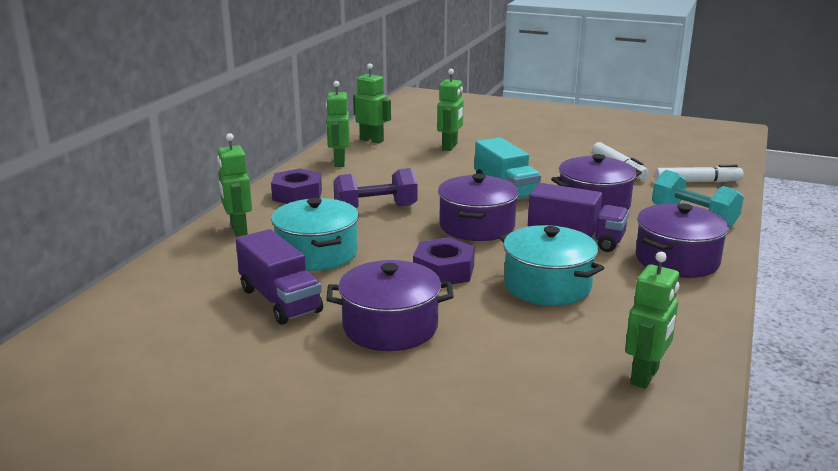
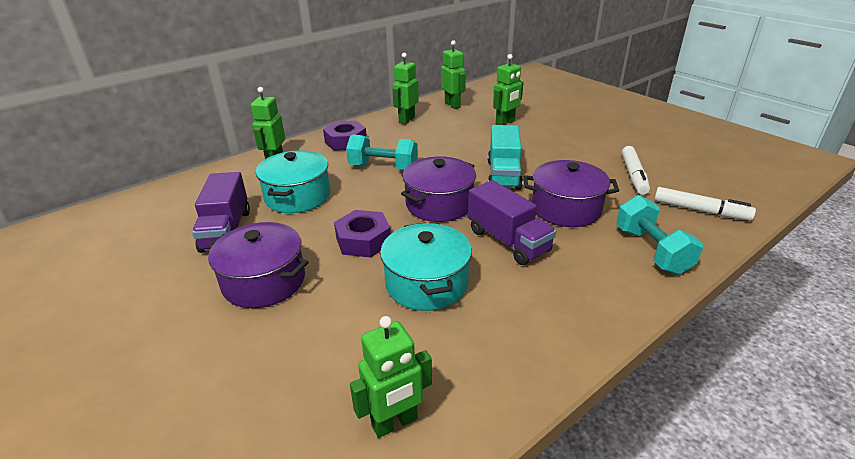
camera: 30 degrees right, 10 degrees up
(375, 209) = (383, 167): purple dumbbell -> turquoise dumbbell
(677, 260) = (578, 295): purple pot -> none

